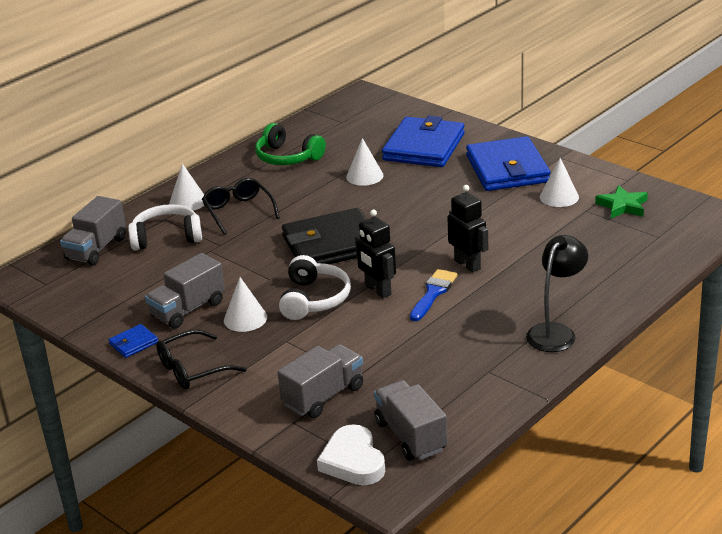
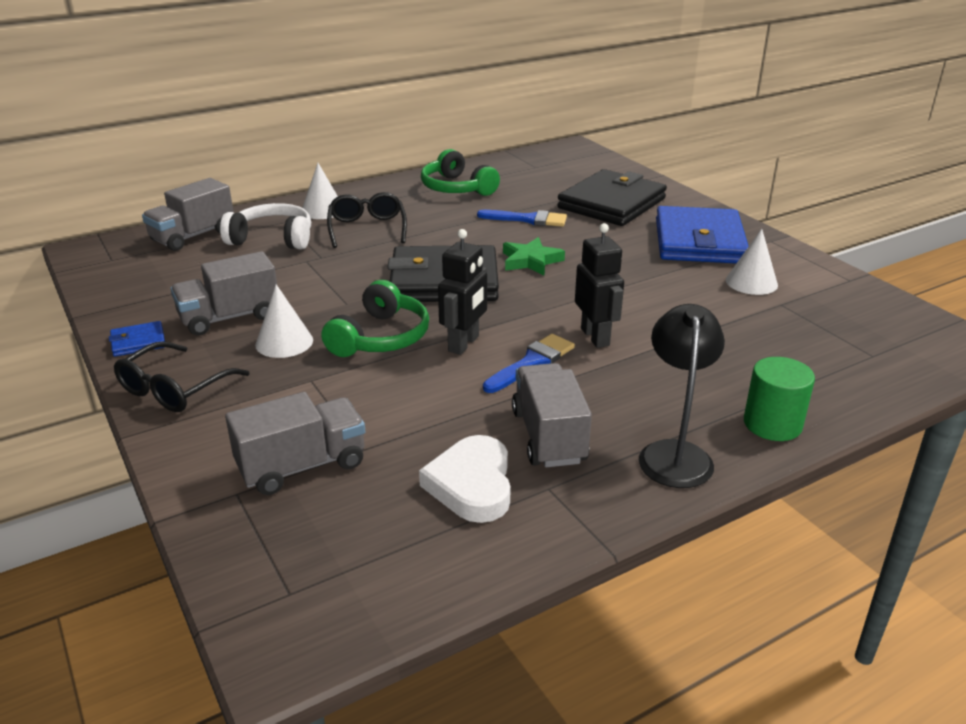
camera: 15 degrees right, 0 degrees up
(193, 369) = (174, 389): black glasses -> black glasses turned 45 degrees counterclockwise
(314, 299) = (380, 337): white headphones -> green headphones
(353, 461) = (271, 579): white heart -> white heart (471, 484)
(364, 176) = (528, 219): white cone -> blue brush
(378, 290) = (464, 344): black robot -> black robot turned 135 degrees counterclockwise
(410, 436) = (378, 561): grey truck -> grey truck (548, 436)
(424, 147) = (612, 203): blue wallet -> black wallet
(556, 332) = (674, 453): black lamp -> black lamp turned 45 degrees counterclockwise
(609, 299) = (772, 424): none -> green cylinder
(622, 206) = (833, 308): green star -> green star (531, 261)

